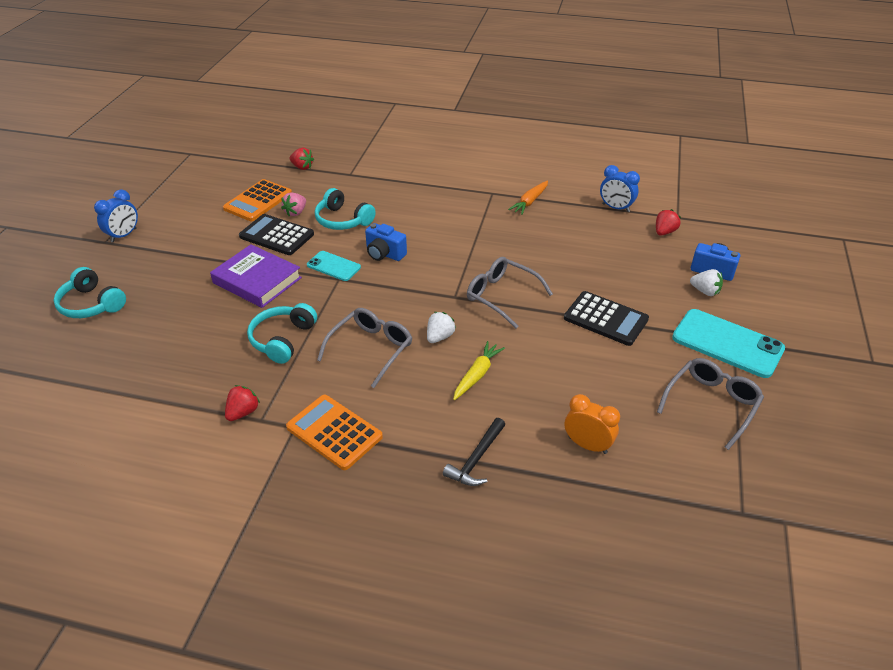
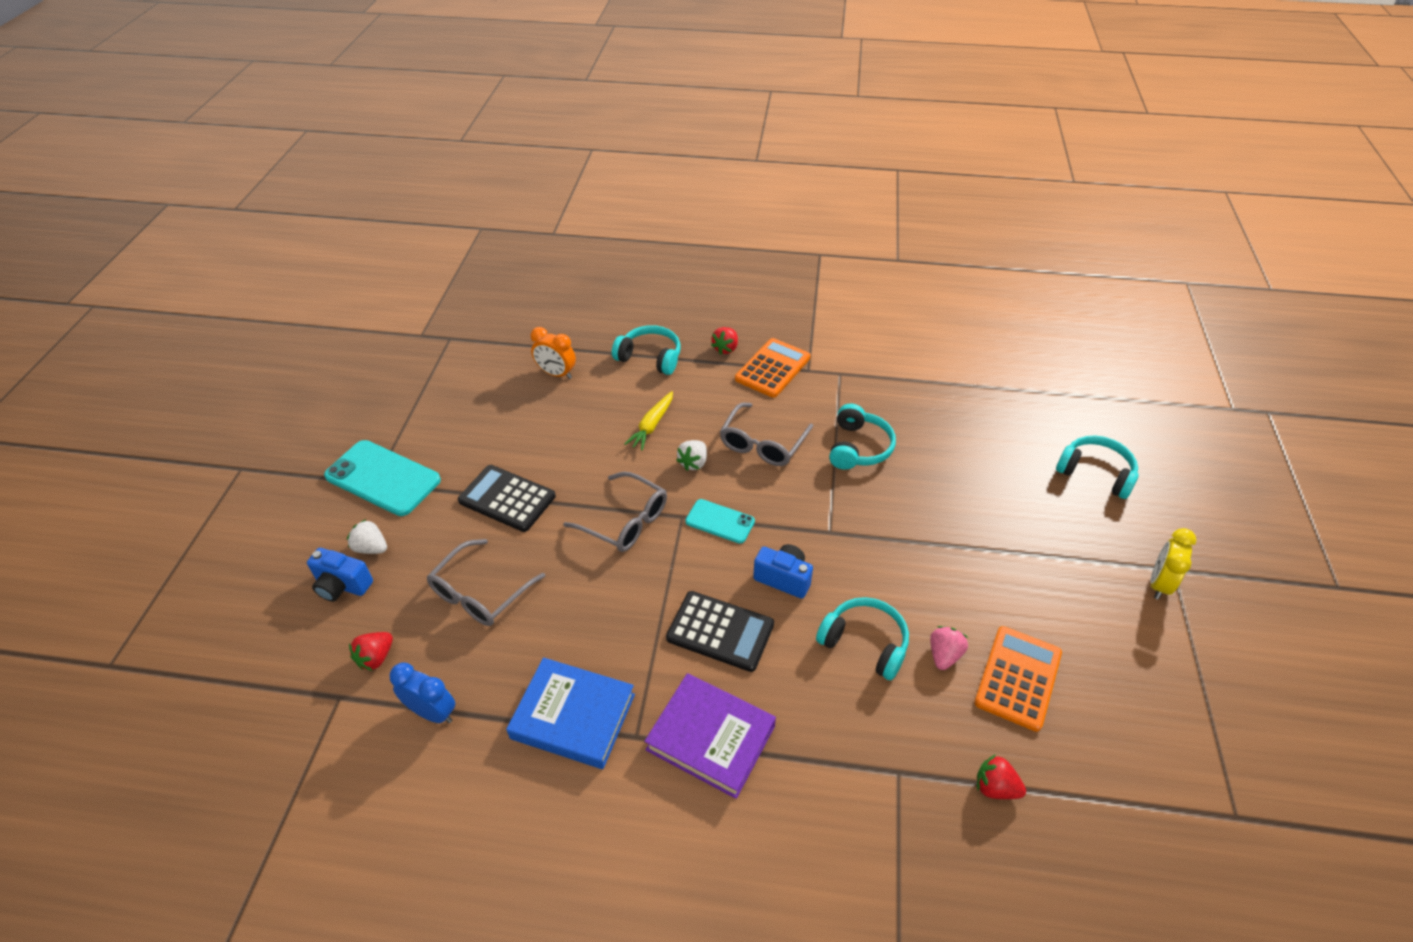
camera: 175 degrees right, 5 degrees up
(124, 235) = (1159, 584): blue clock -> yellow clock
(243, 412) = (859, 378): red strawberry -> red strawberry (725, 348)
(257, 280) = (928, 521): purple book -> purple book (710, 738)
(276, 235) = (946, 601): black calculator -> black calculator (720, 631)
(333, 266) = (843, 551): turquoise phone -> turquoise phone (720, 521)
(334, 432) = (772, 368): orange calculator -> orange calculator turned 90 degrees counterclockwise
(476, 459) = (650, 357): black hammer -> turquoise headphones
(530, 202) = (573, 716): orange carrot -> blue book
(711, 404) = (432, 414): grey glasses -> grey glasses (480, 593)

